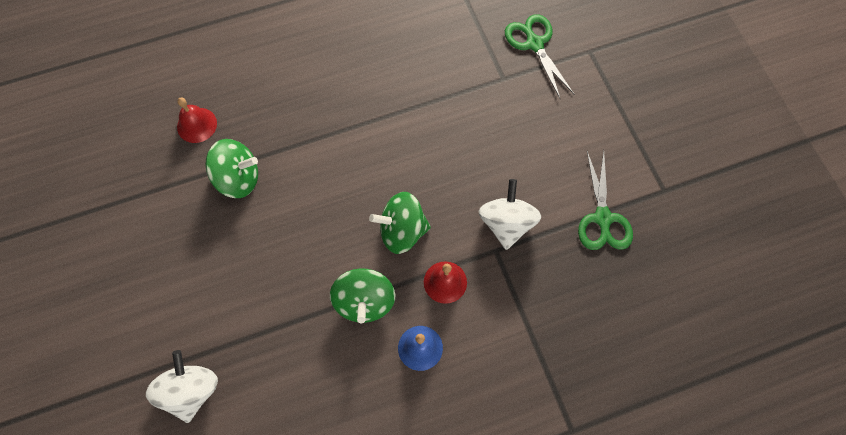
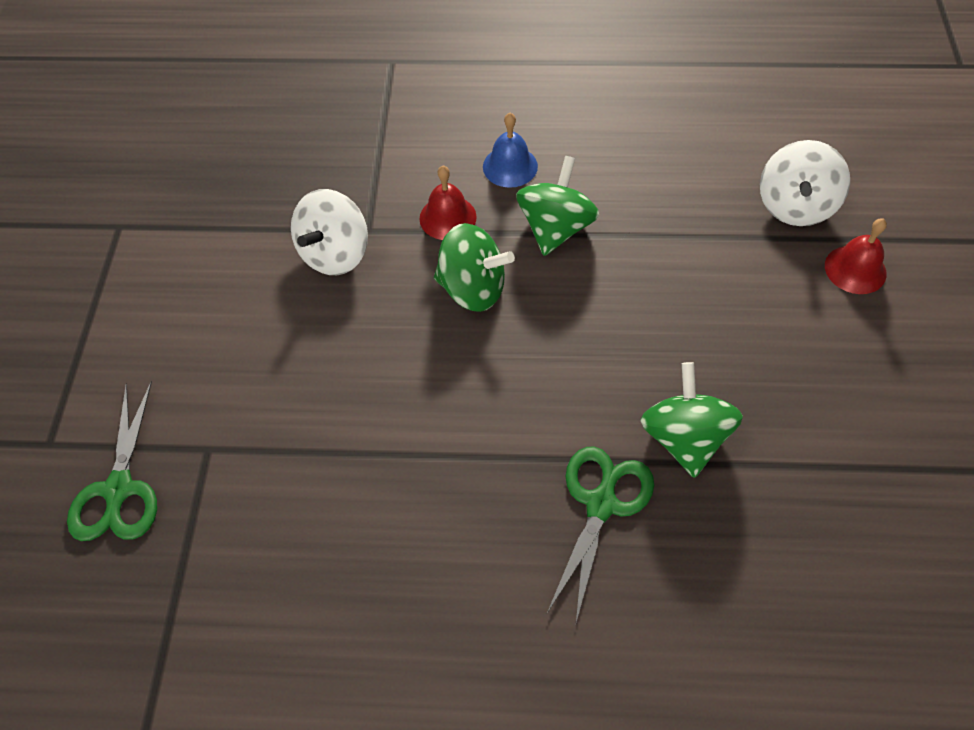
camera: 155 degrees left, 10 degrees down
(197, 125) = (737, 555): red bell -> red bell (855, 269)
(238, 178) = (684, 438): green spinning top -> green spinning top turned 60 degrees clockwise
(602, 218) = (216, 221): green scissors -> green scissors (601, 504)

